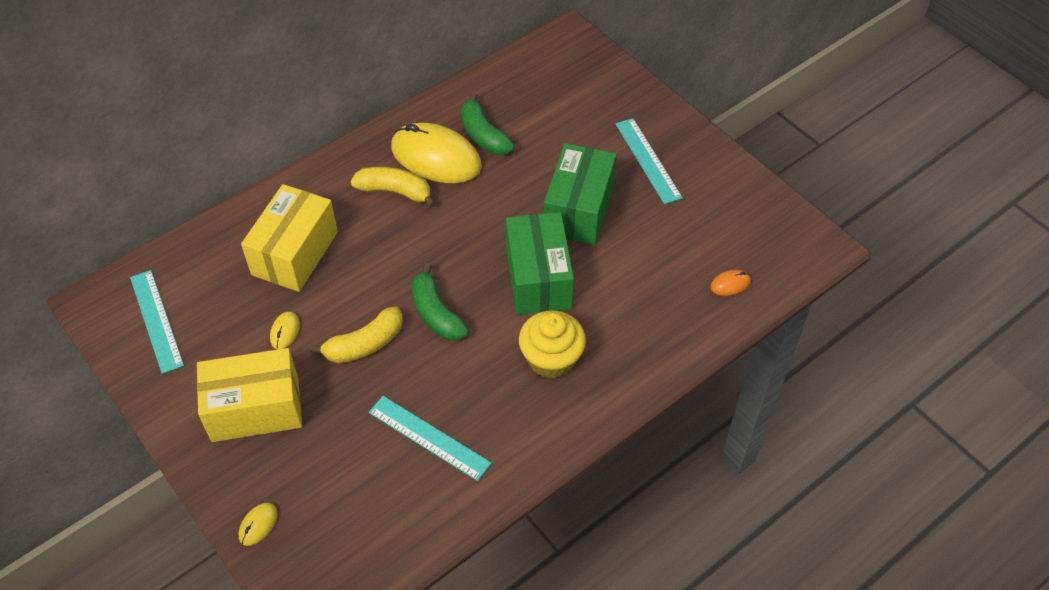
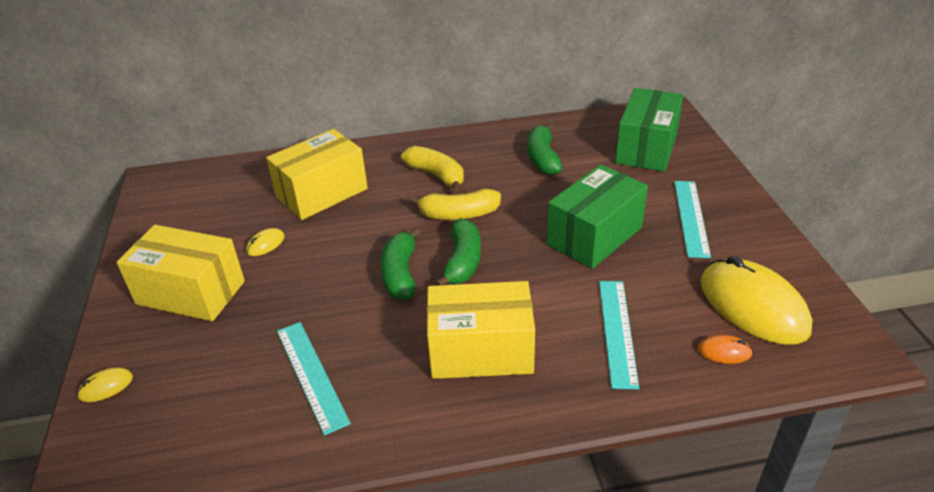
camera: 30 degrees right, 15 degrees down
(156, 320) = (181, 205): turquoise ruler -> turquoise ruler (617, 331)
(364, 344) = (320, 276): yellow banana -> yellow banana (459, 214)
(436, 157) = (489, 162): yellow mouse -> yellow mouse (753, 306)
(482, 280) = (462, 262): none -> green banana
(538, 278) = (516, 278): green box -> green box (646, 148)
(551, 358) = (481, 351): yellow cupcake -> yellow box

